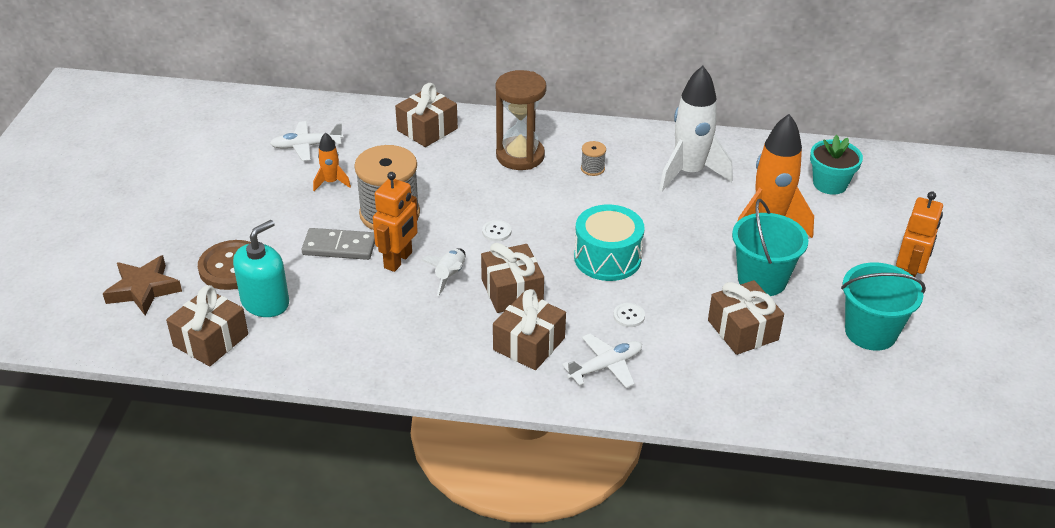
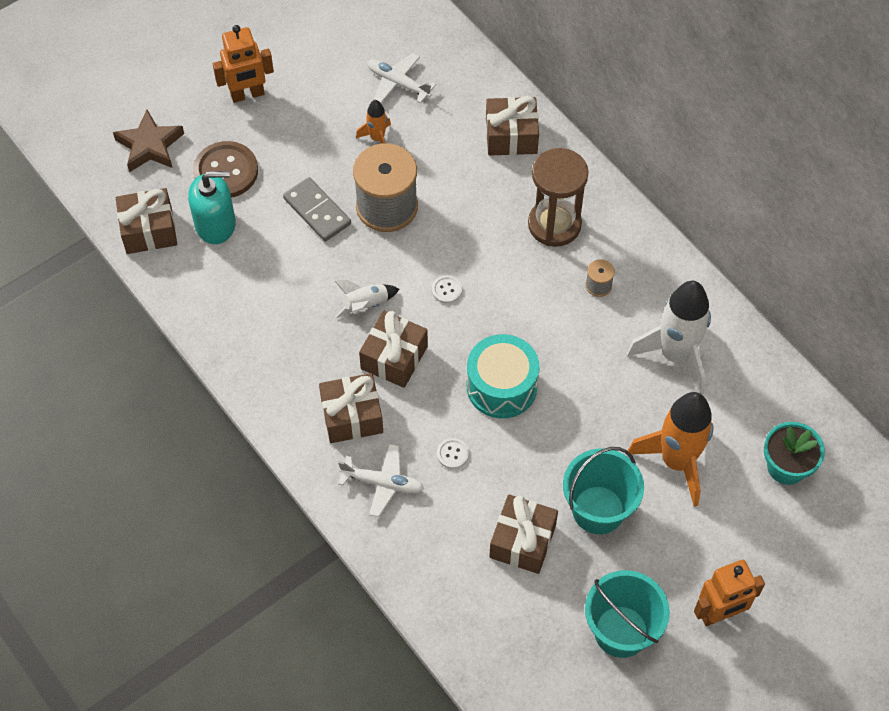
camera: 45 degrees right, 20 degrees up
(398, 260) = (345, 259): orange robot -> orange robot (247, 95)

